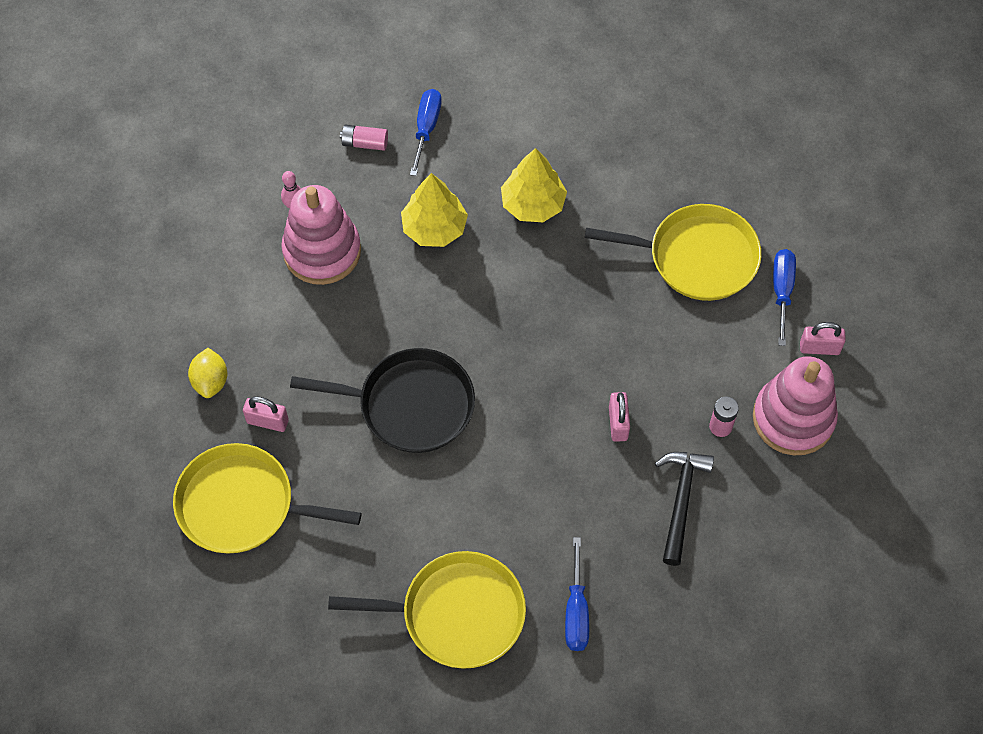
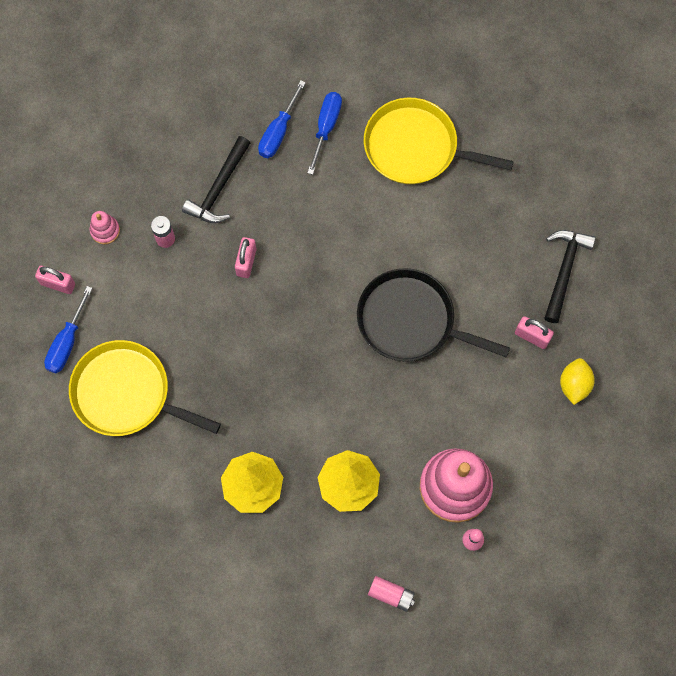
camera: 165 degrees left, 10 degrees up
(242, 505) = (564, 271): yellow pan -> black hammer
(426, 129) = (329, 595): blue screwdriver -> blue screwdriver (278, 131)
(793, 418) = (105, 230): pink stacking toy -> pink stacking toy, size x0.43

